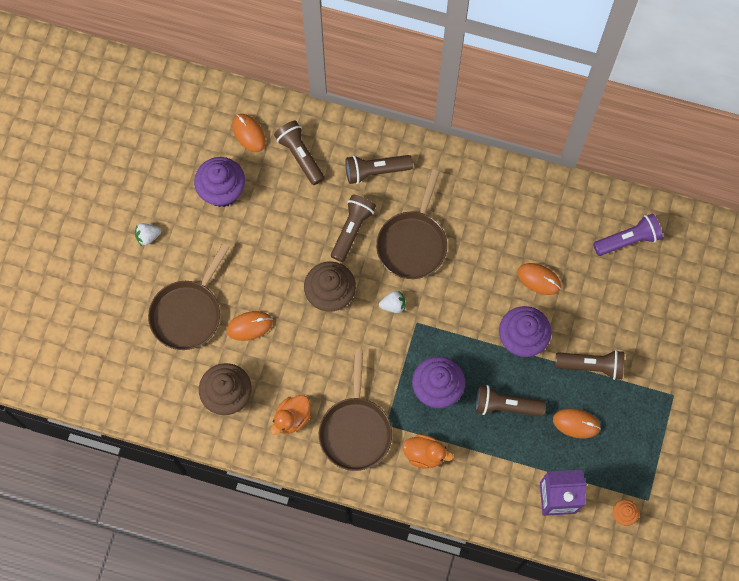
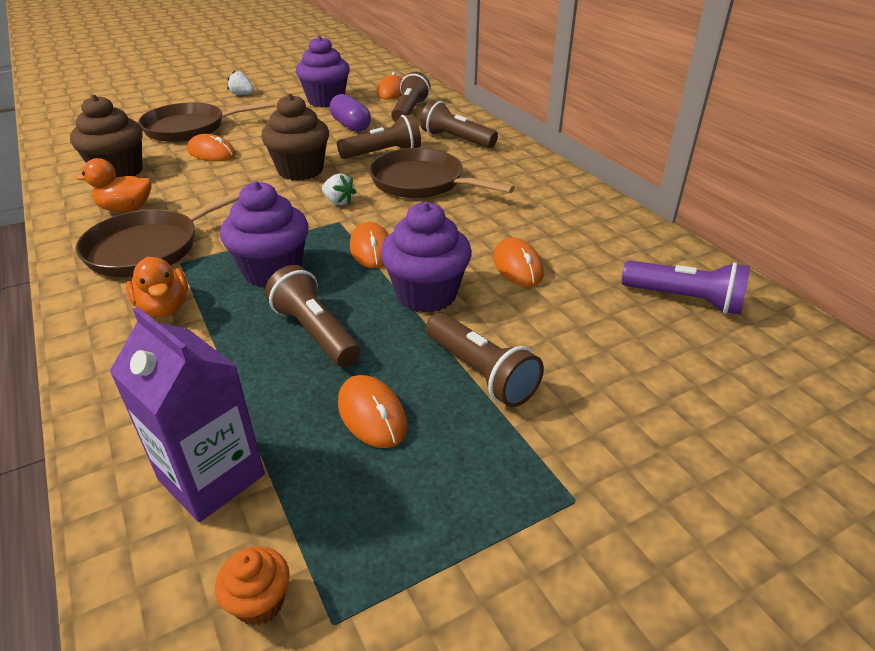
camera: 45 degrees right, 35 degrees down
(287, 212) = (351, 126): none -> purple capsule
(413, 243) = (422, 182): brown pan -> brown pan turned 60 degrees clockwise
(460, 329) = (371, 249): none -> orange mouse

